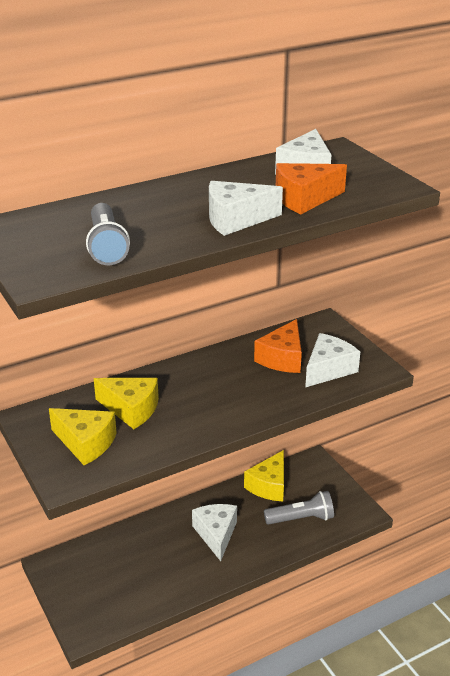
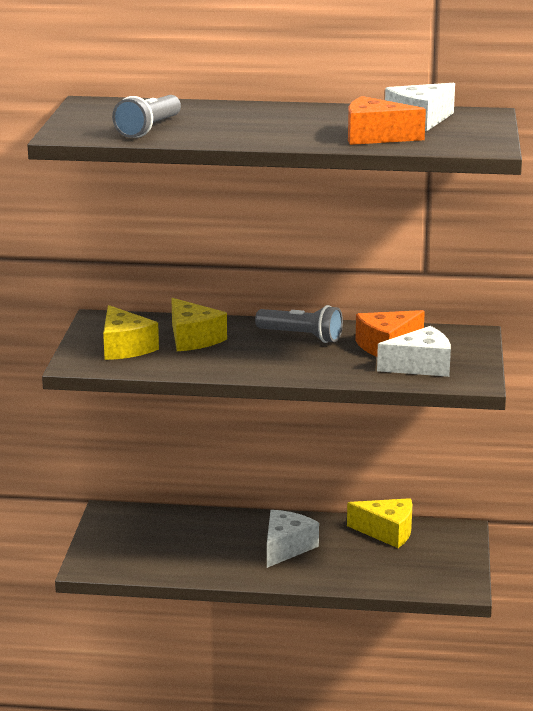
camera: 35 degrees right, 10 degrees down
(236, 219) = (285, 136): white cheese -> none
(269, 485) = (387, 532): yellow cheese -> yellow cheese turned 135 degrees counterclockwise
(301, 518) = (389, 568): grey flashlight -> grey flashlight (301, 336)

